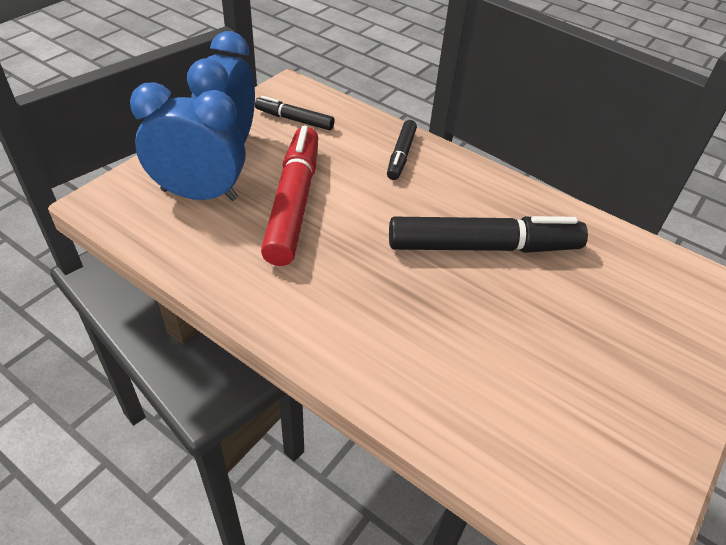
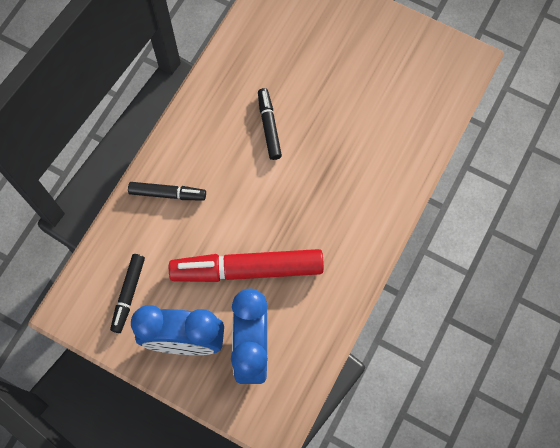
camera: 95 degrees left, 25 degrees up
(483, 246) = (269, 126): black marker -> black marker, size x0.52

